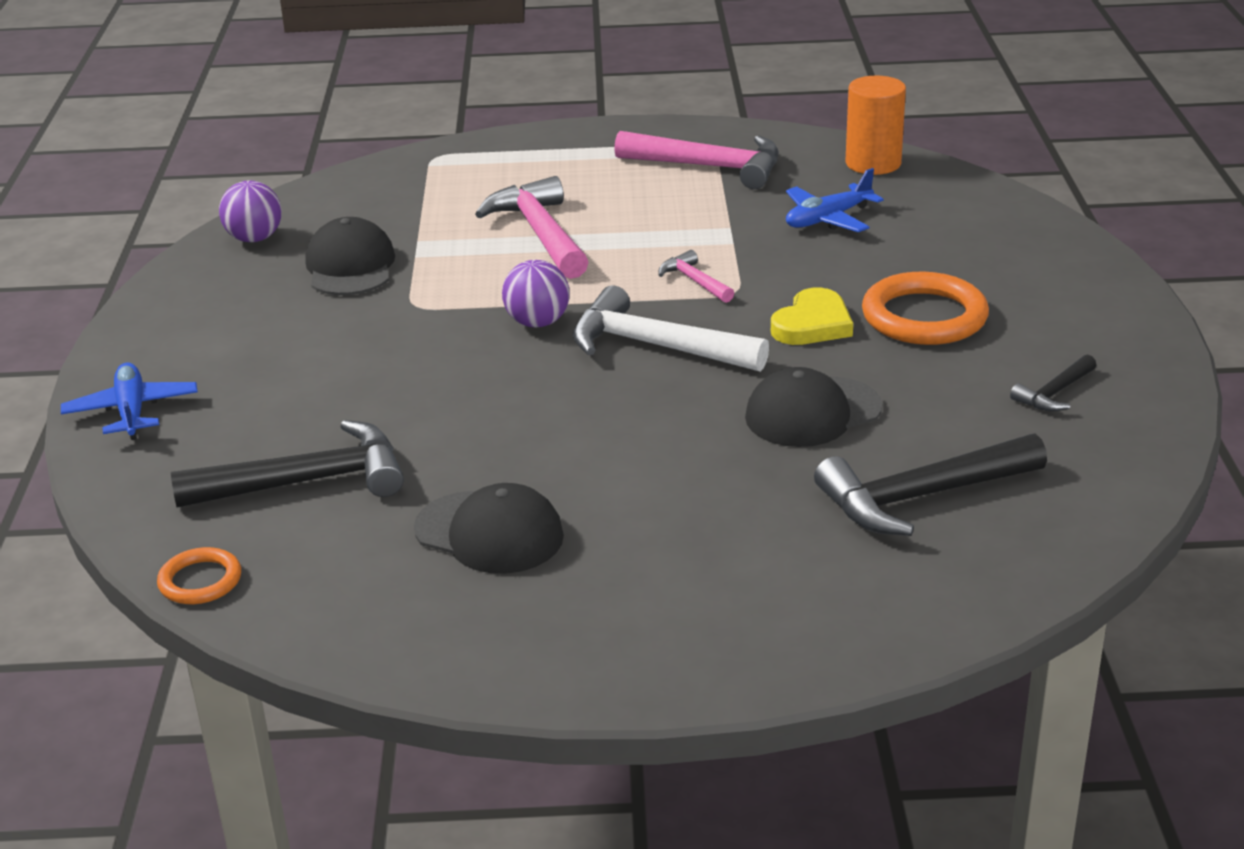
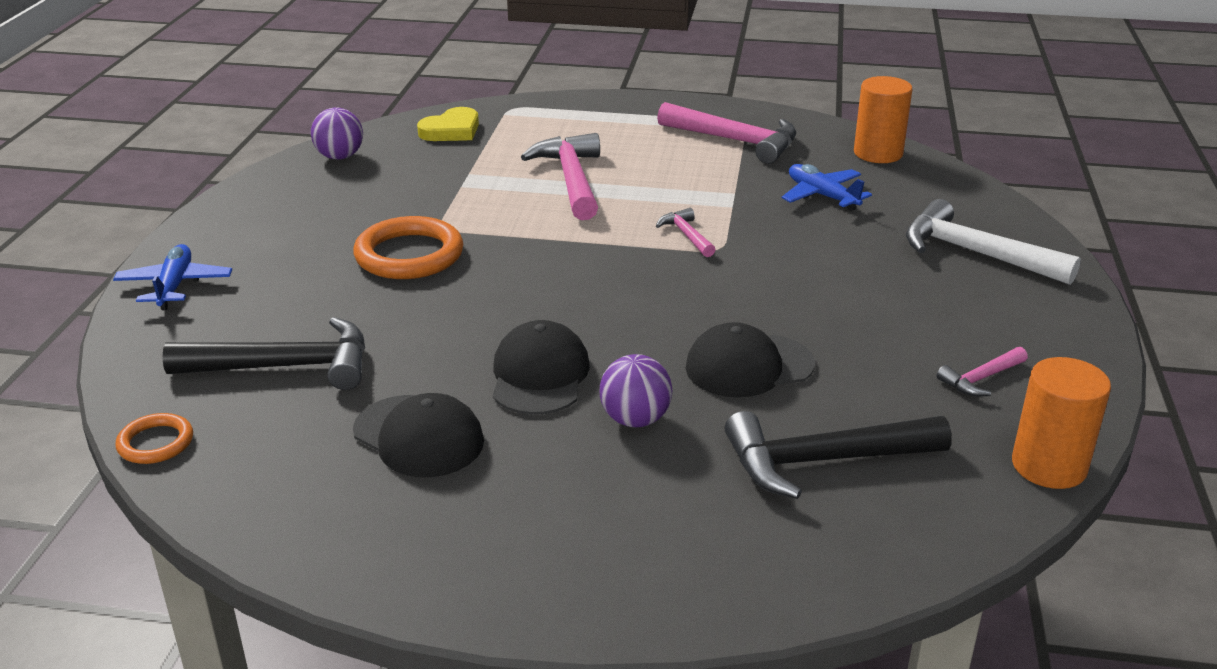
camera: 10 degrees right, 0 degrees up
(350, 266) = (405, 188): black cap -> black cap (539, 375)
(537, 323) = (538, 254): purple ball -> purple ball (635, 419)
(656, 346) = (631, 288): white hammer -> white hammer (975, 253)
(812, 324) = (776, 286): yellow heart -> yellow heart (451, 130)
(828, 219) = (822, 196): blue plane -> blue plane turned 75 degrees clockwise
(924, 317) = (880, 292): orange ring -> orange ring (409, 255)
(1054, 393) = (981, 379): black hammer -> pink hammer
(1145, 470) = (1049, 466): none -> orange cylinder

